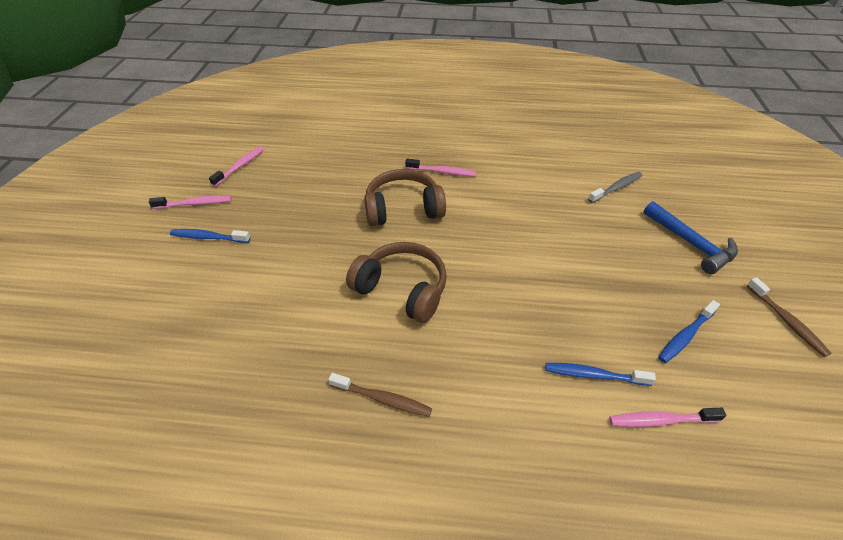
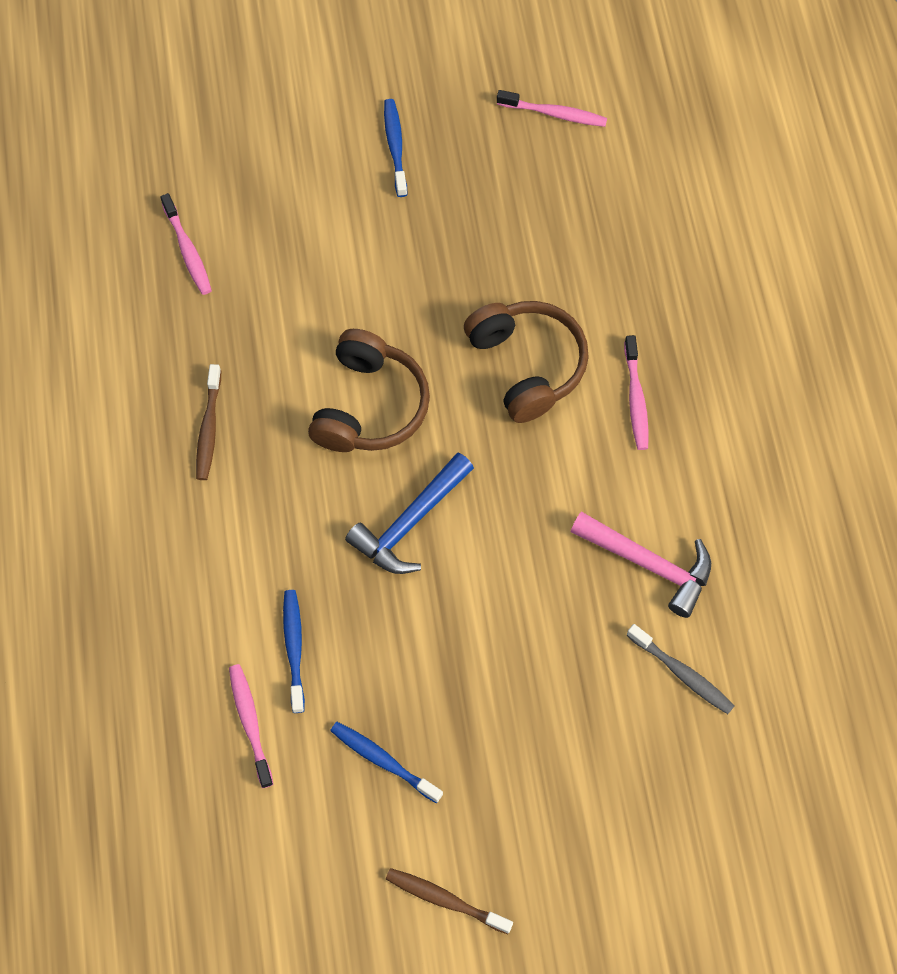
camera: 75 degrees right, 20 degrees up
(195, 204) = (454, 97): pink toothbrush -> pink toothbrush (188, 250)
(547, 187) = (649, 564): none -> pink hammer
(691, 243) = (573, 784): blue hammer -> blue hammer (410, 522)
(786, 321) = (445, 900): brown toothbrush -> brown toothbrush turned 60 degrees clockwise

